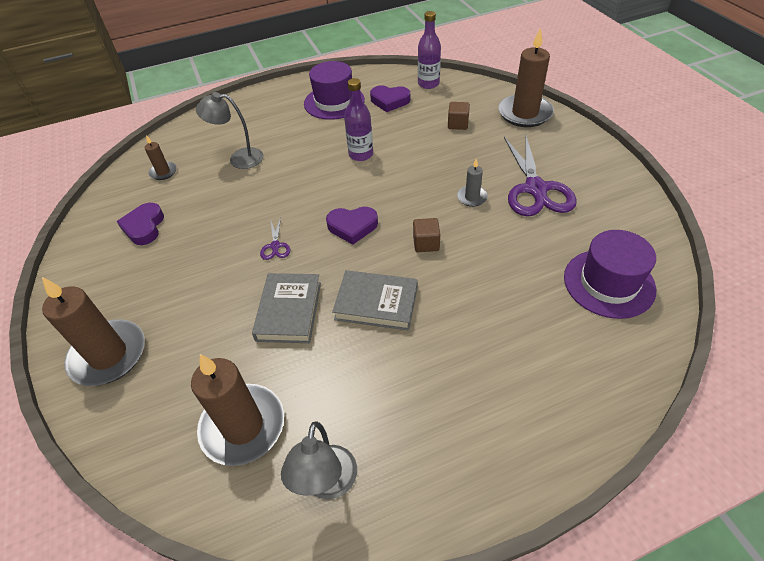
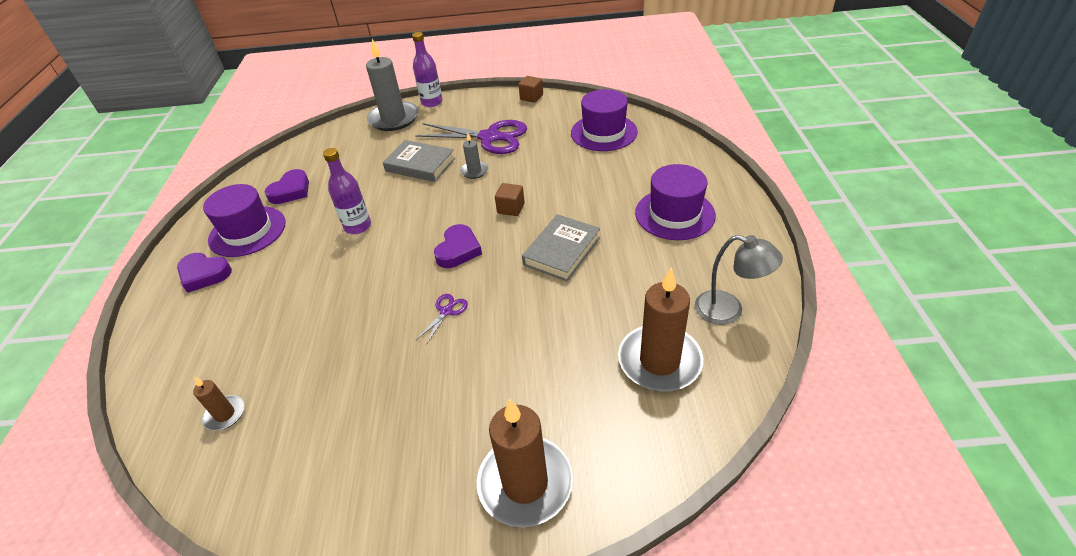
camera: 70 degrees left, 5 degrees down
(144, 227) = (323, 441): purple heart -> purple heart (204, 274)
(239, 158) = (271, 328): grey lamp -> none
(275, 246) = (446, 311): purple scissors -> purple scissors turned 75 degrees counterclockwise
(289, 311) = (540, 311): grey book -> grey book (420, 165)
(428, 84) = (291, 160): purple bottle -> purple bottle (432, 102)
(458, 124) = (372, 157): brown cube -> brown cube (531, 97)
(479, 395) = (674, 214): none -> purple hat
(525, 113) = (394, 119): brown candle -> grey candle

